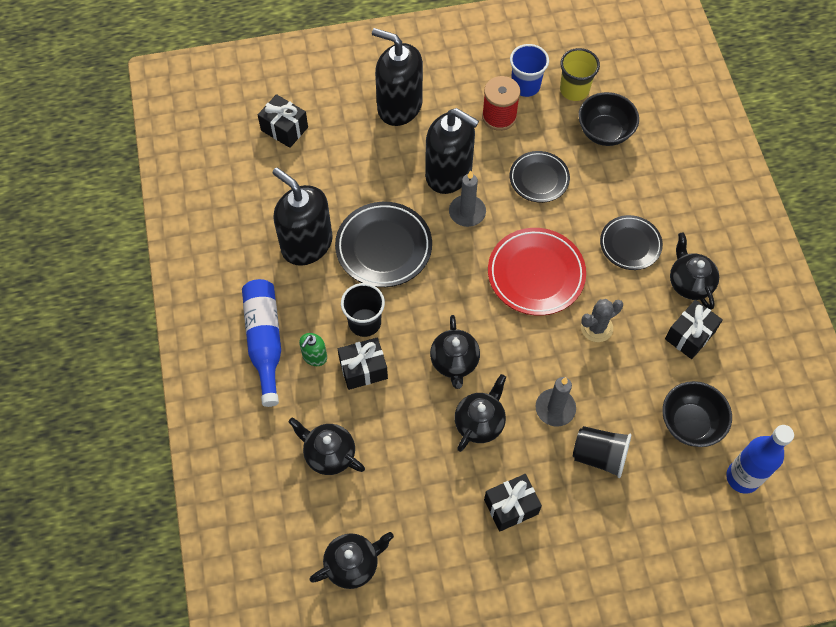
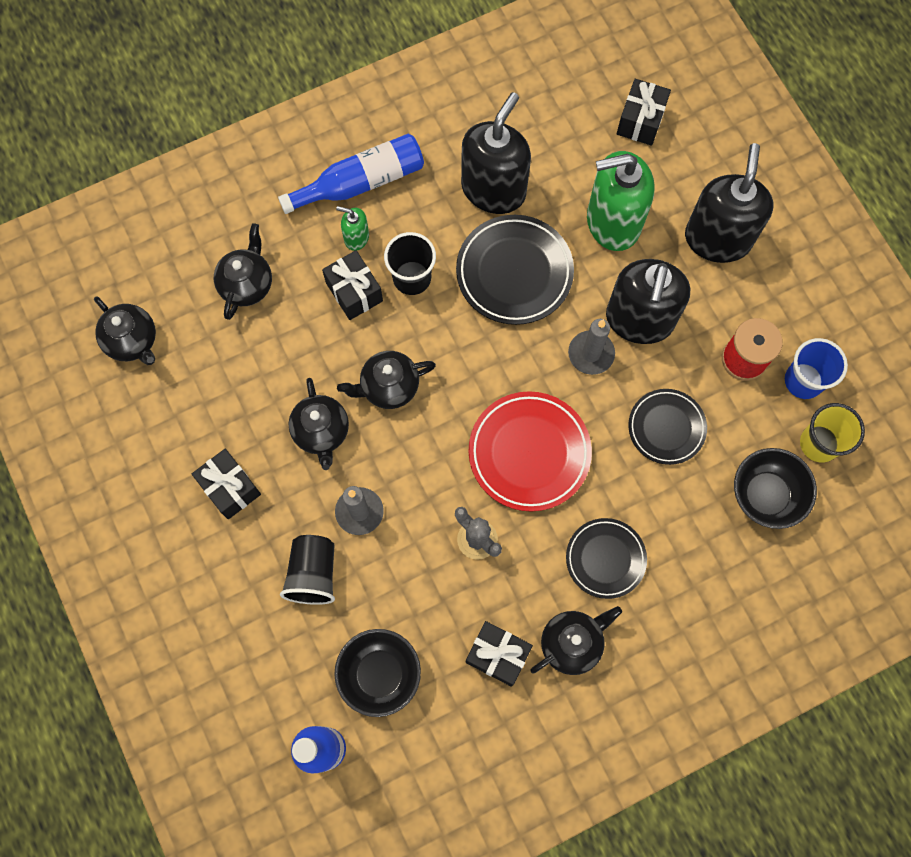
camera: 75 degrees right, 10 degrees up
(363, 169) = (613, 222): none -> green soap dispenser
(479, 422) = (321, 432): black teapot -> black teapot turned 60 degrees clockwise

